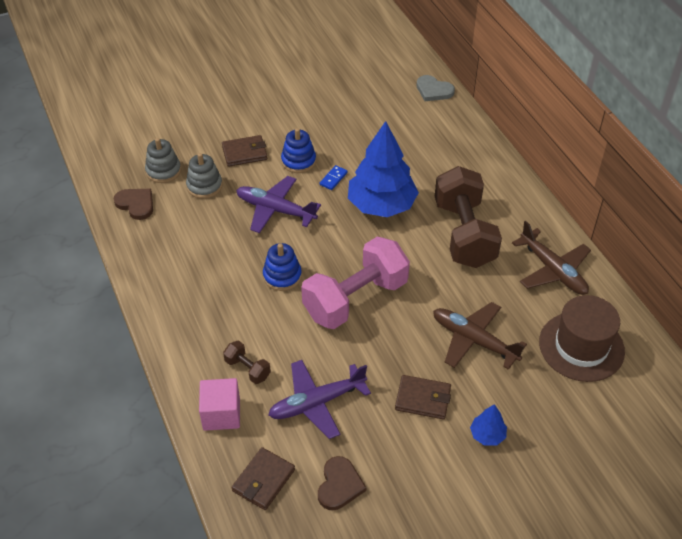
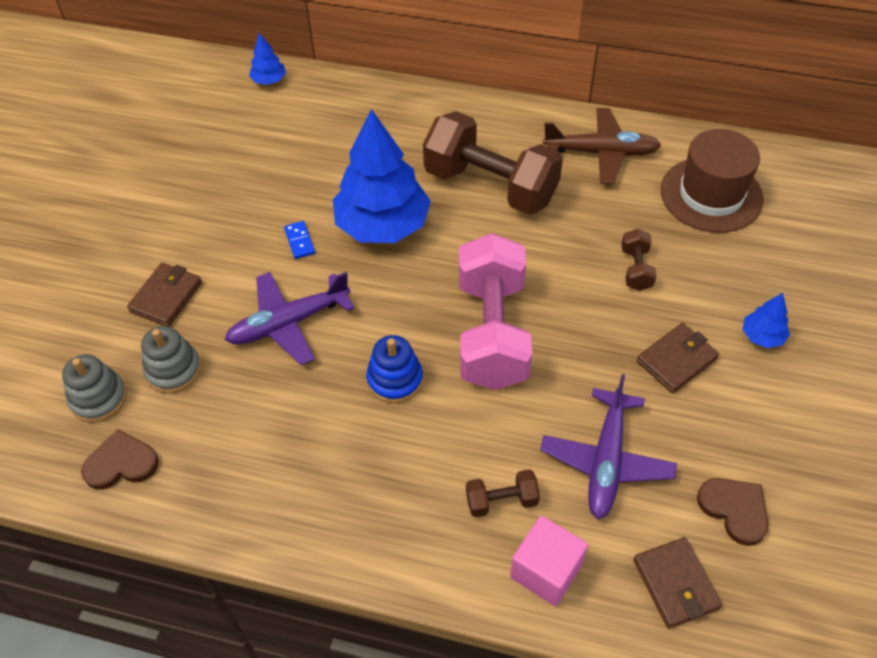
camera: 50 degrees left, 5 degrees up
(298, 161) = (238, 255): blue stacking toy -> none
(433, 90) = (269, 80): grey heart -> blue tree
(474, 340) = (636, 269): brown plane -> brown dumbbell

